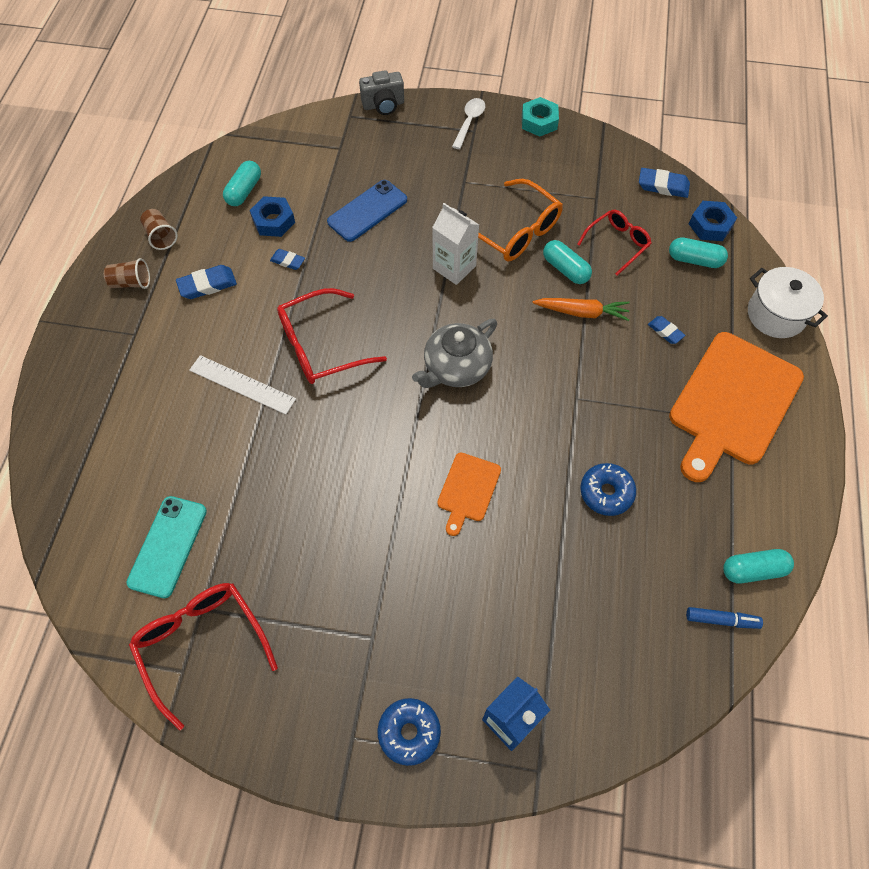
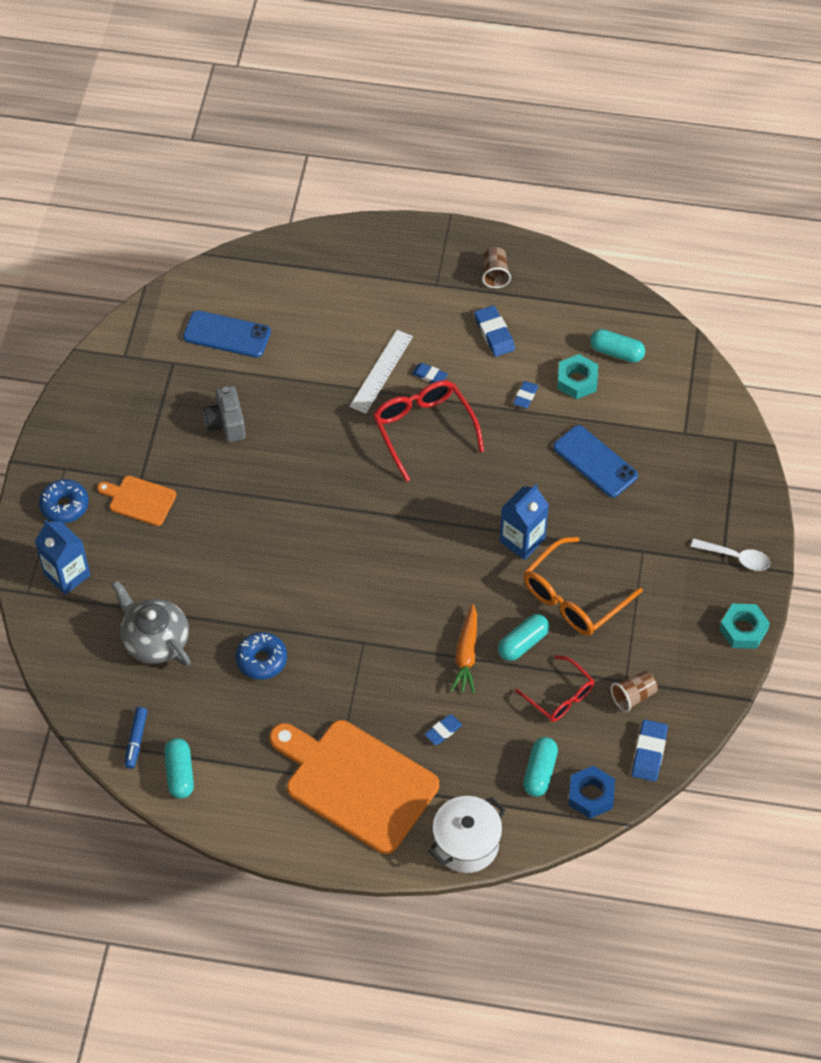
camera: 90 degrees right, 5 degrees down
(161, 236) = (552, 290): brown cup -> brown cup (633, 696)
(168, 546) = (227, 334): turquoise phone -> blue phone
(202, 644) = (144, 366): red glasses -> none
(253, 340) = (429, 376): none -> blue eraser
(273, 221) = (577, 380): blue nut -> turquoise nut
(383, 105) = (755, 472): grey camera -> grey camera (226, 423)
(454, 267) = (522, 540): white carton -> blue carton
(456, 367) = (399, 541): grey teapot -> grey teapot (155, 639)
(468, 490) = (268, 548): orange cutting board -> orange cutting board (139, 500)

